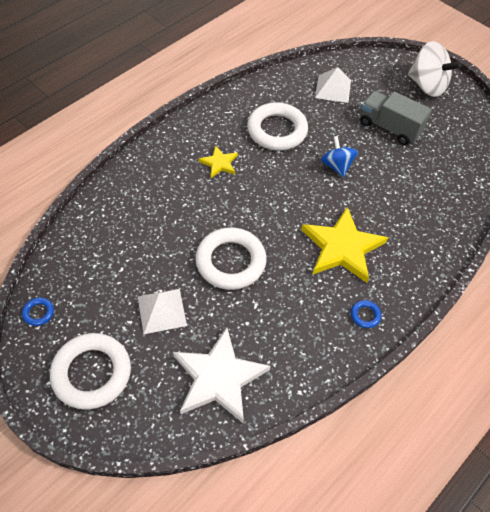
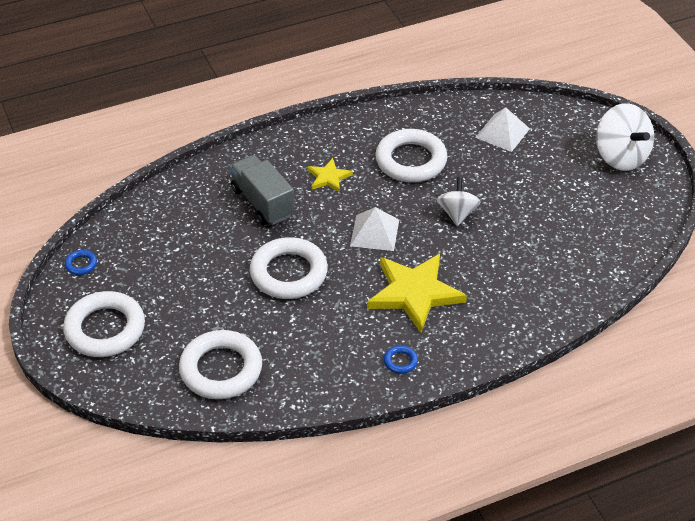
camera: 25 degrees right, 10 degrees down
(161, 310) = (196, 296): white pyramid -> white pyramid (374, 232)
(219, 377) = (221, 369): white star -> white ring
(337, 166) = (457, 213): blue spinning top -> white spinning top
(389, 127) = (544, 190): grey truck -> grey truck (262, 202)

